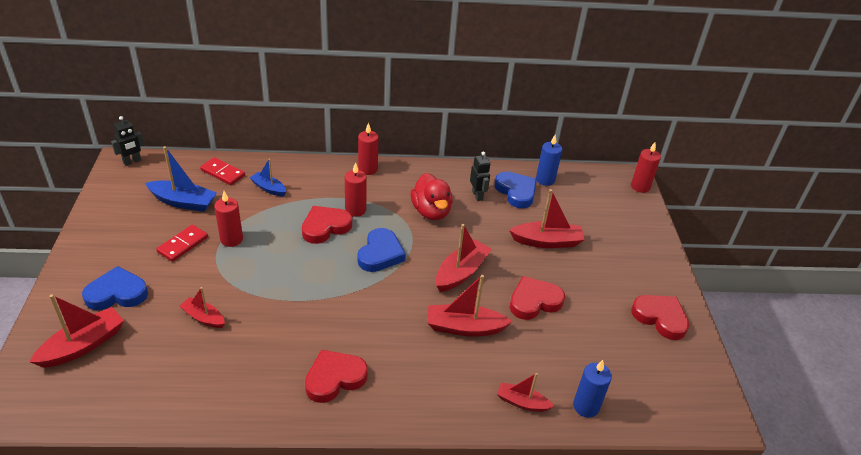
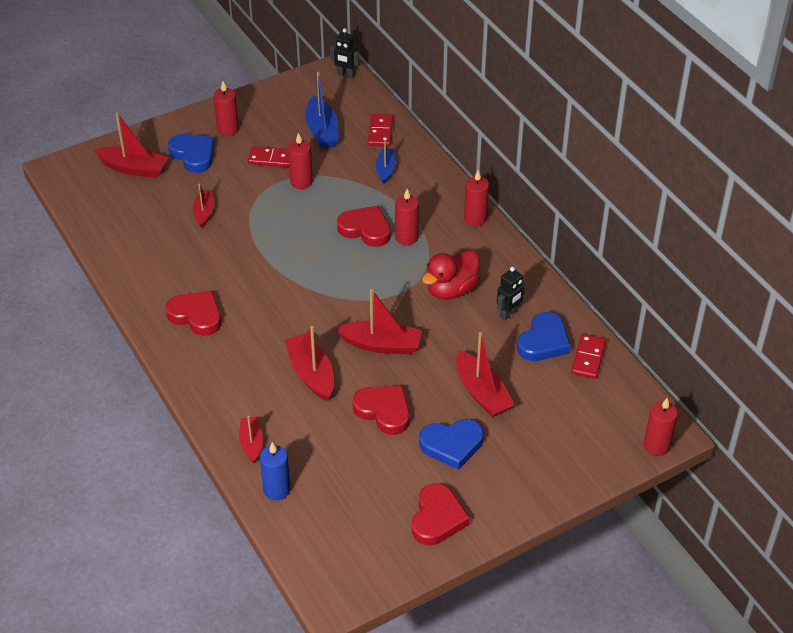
camera: 65 degrees right, 5 degrees up
(111, 256) = (228, 129): none -> red candle
(380, 254) = (360, 280): blue heart -> blue heart (452, 445)
(545, 180) = (588, 358): blue candle -> red domino

